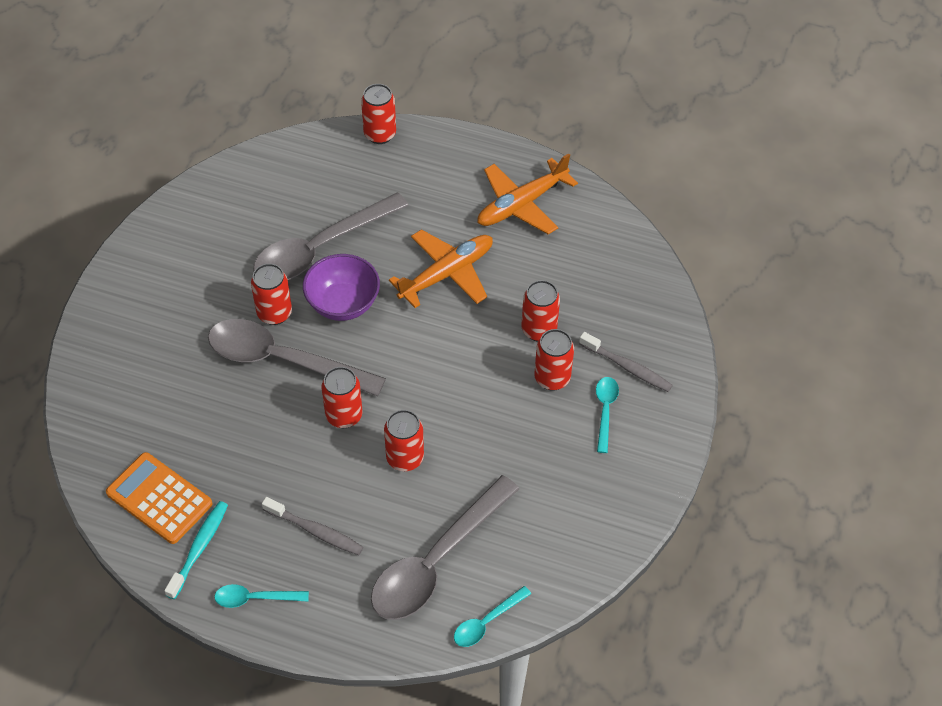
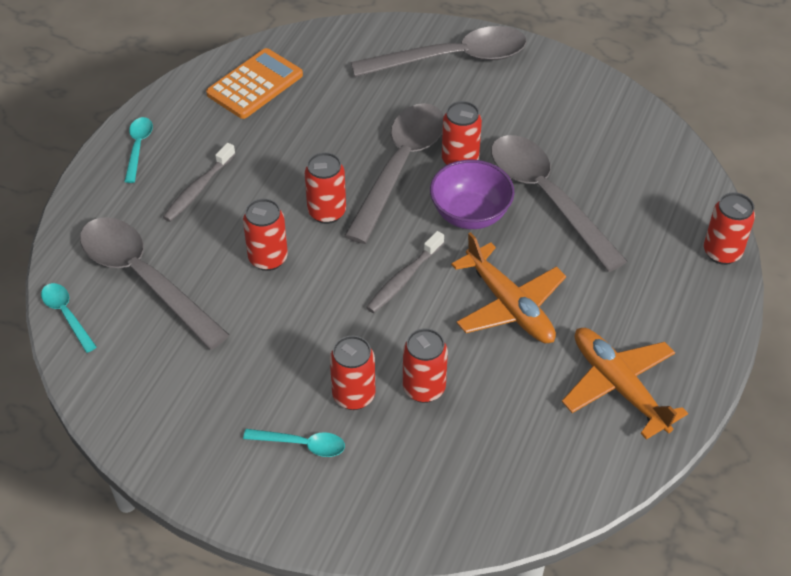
camera: 95 degrees right, 5 degrees down
(128, 324) = (451, 59): none -> grey spoon
(199, 548) = (198, 111): turquoise toothbrush -> none
(627, 367) = (361, 475): grey toothbrush -> grey toothbrush (403, 279)

